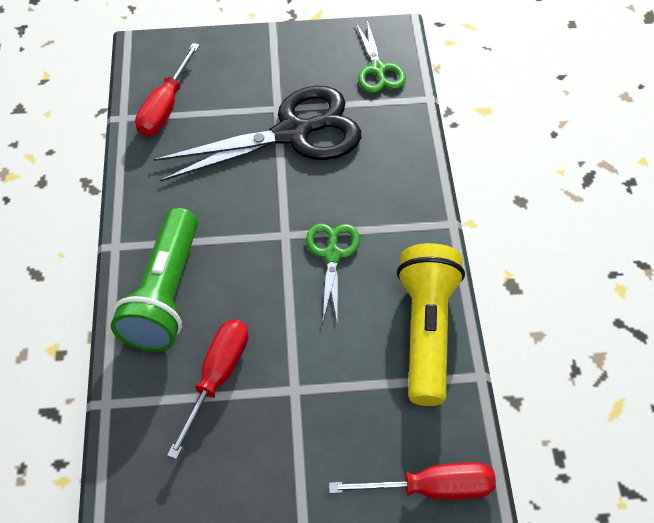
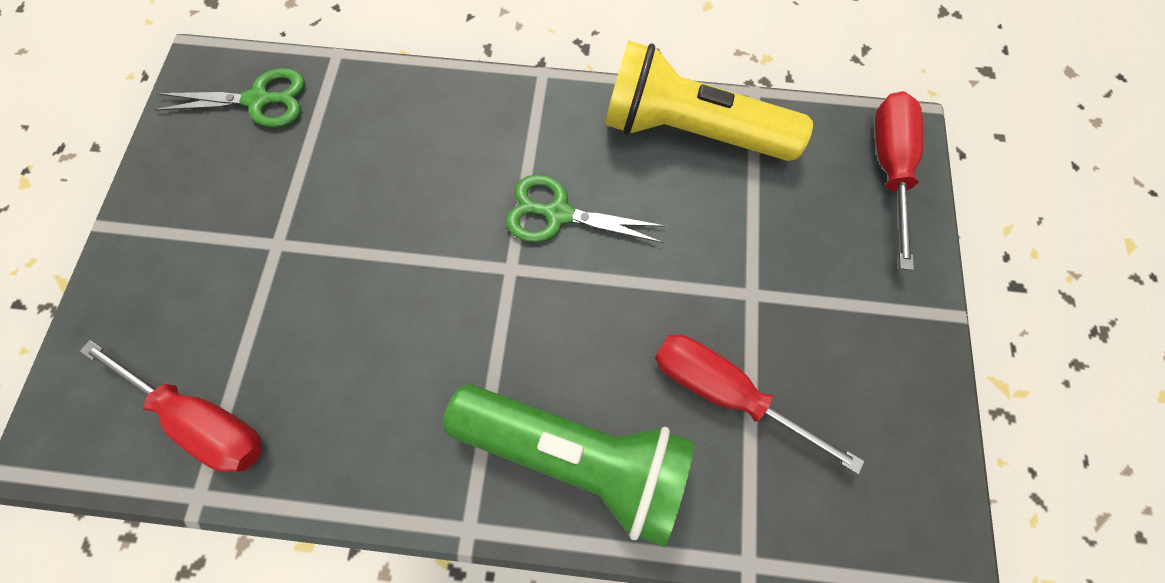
camera: 80 degrees left, 15 degrees up
(294, 133) = (333, 228): black scissors -> none

